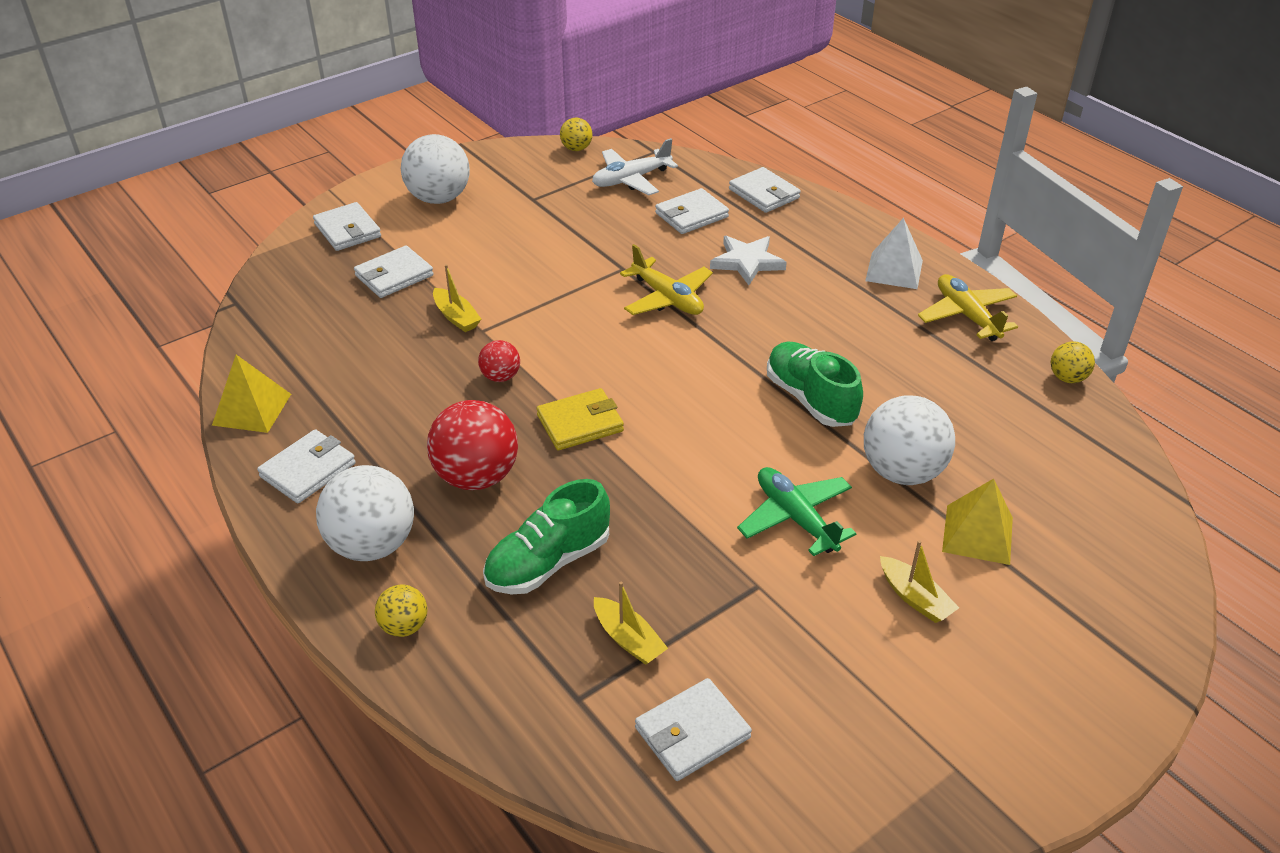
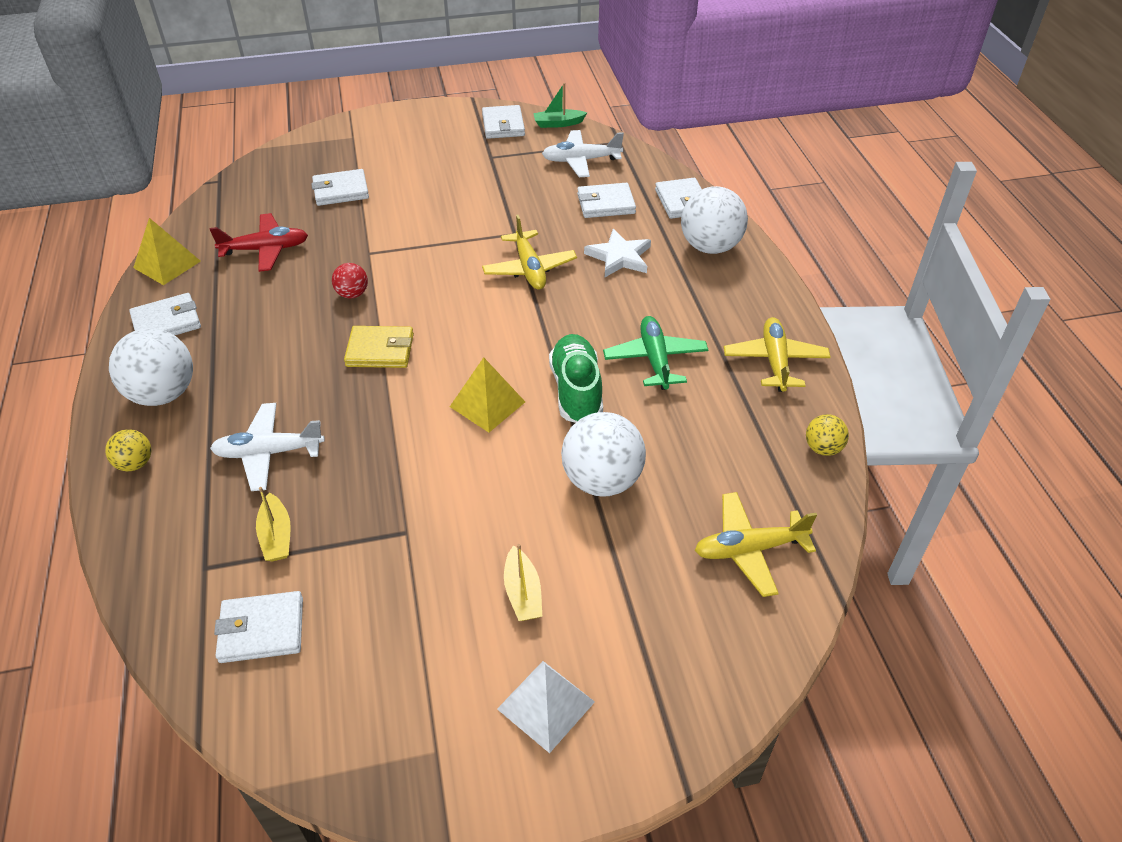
camera: 25 degrees right, 5 degrees up
(347, 230) = (336, 146): white wallet -> white wallet (503, 125)
(359, 360) = (265, 249): none -> red plane
(439, 198) = (421, 138): white ball -> white ball (710, 247)
(456, 317) = (358, 236): yellow boat -> none
(476, 477) = (273, 367): red ball -> none
(548, 562) = (269, 452): green shoe -> white plane
(576, 149) = (558, 123): yellow ball -> green boat
(795, 518) = (481, 487): green plane -> green plane (655, 359)
(894, 270) = (742, 301): white pyramid -> white pyramid (546, 705)
(978, 534) = (622, 559): yellow pyramid -> yellow pyramid (487, 404)
(1077, 485) = (749, 549): none -> yellow plane

